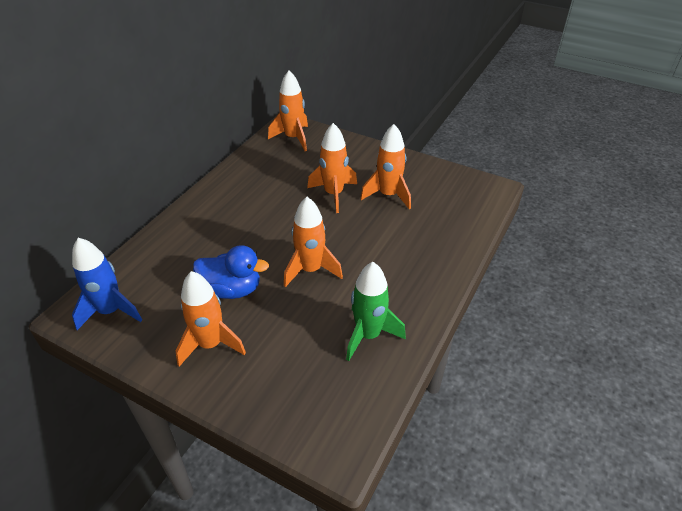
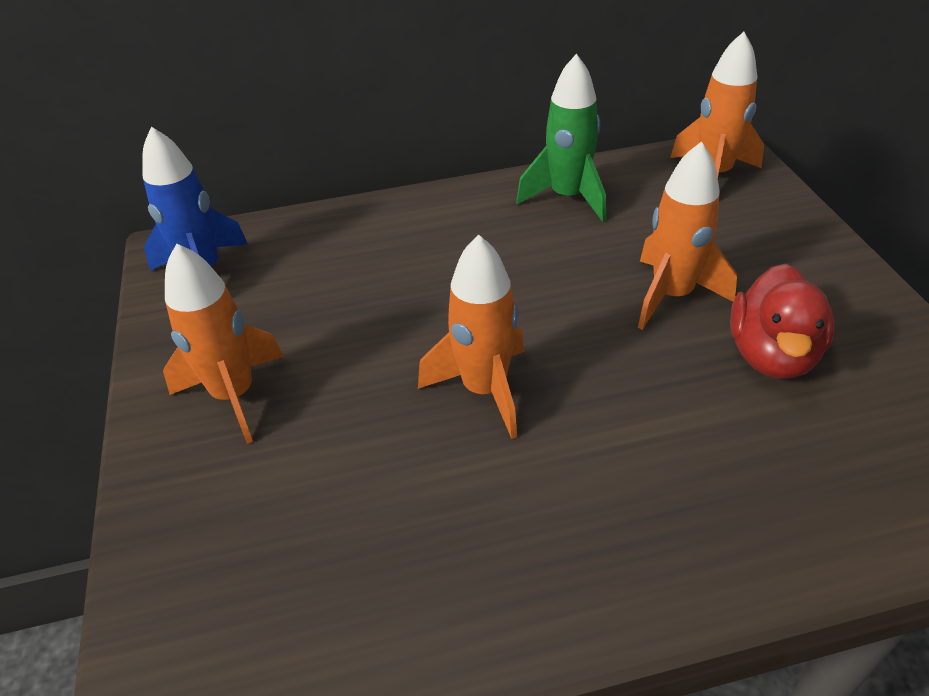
camera: 50 degrees right, 0 degrees up
(232, 289) = (351, 340): blue duck -> none
(368, 335) = (433, 565): green rocket -> green rocket (567, 197)
(388, 195) = (772, 355): orange rocket -> red duck

